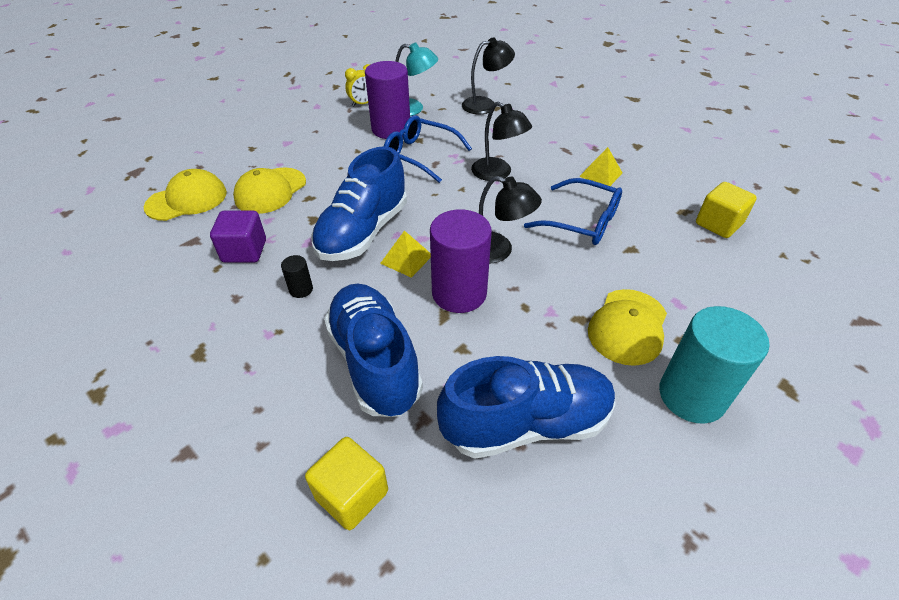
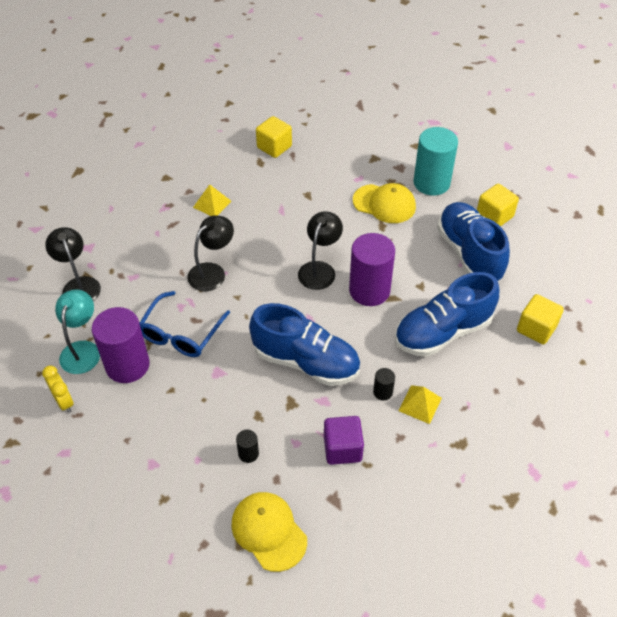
camera: 95 degrees left, 5 degrees up
(270, 191) = (248, 453): yellow cap -> black cylinder
(406, 259) = (336, 326): yellow pyramid -> yellow pyramid (420, 404)
(581, 221) = (278, 219): blue glasses -> none
(622, 484) = (494, 216): none -> yellow cube

